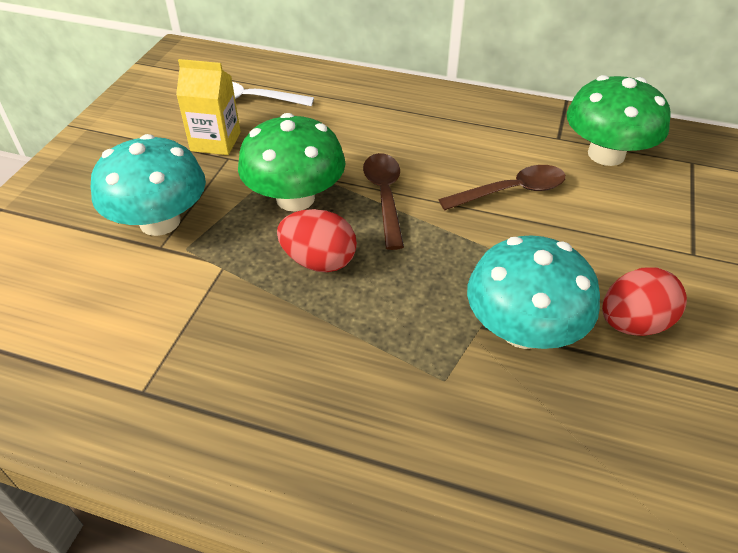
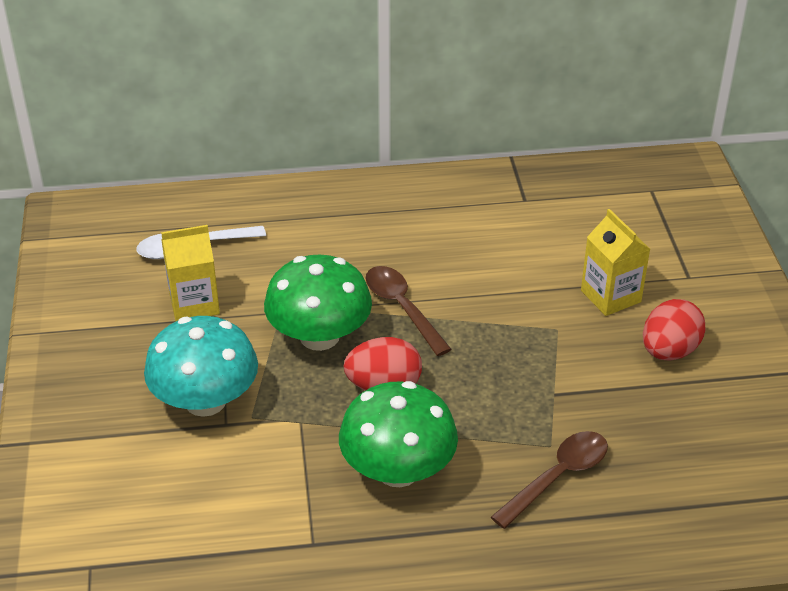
camera: 25 degrees left, 5 degrees down
(511, 191) = (512, 267): brown spoon -> brown spoon (557, 477)
(523, 330) = (588, 385): turquoise mushroom -> none
(597, 247) = (610, 296): none -> yellow carton
(606, 154) = (575, 205): green mushroom -> green mushroom (398, 470)

